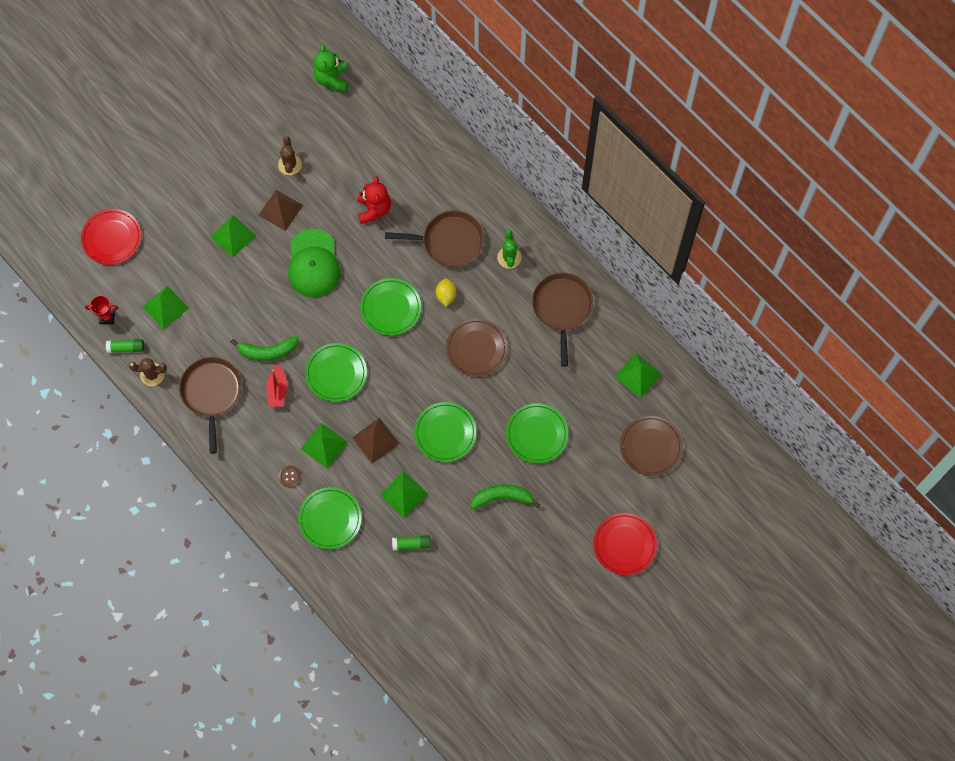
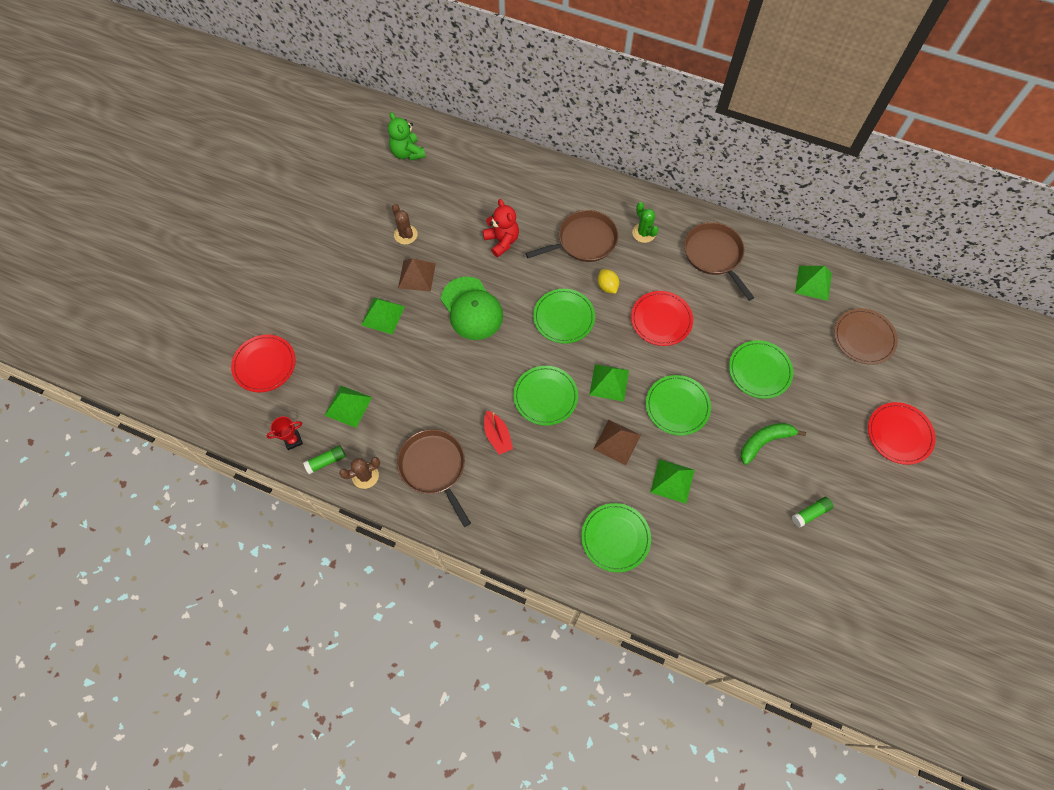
camera: 25 degrees left, 5 degrees down
(267, 351) = (469, 404): green banana -> none
(289, 476) = (553, 514): brown button -> none
(324, 445) = (570, 468): green pyramid -> green pyramid (609, 382)
(411, 544) = (707, 526): green glue stick -> green glue stick (810, 513)
(476, 348) = (661, 320): brown plate -> red plate

